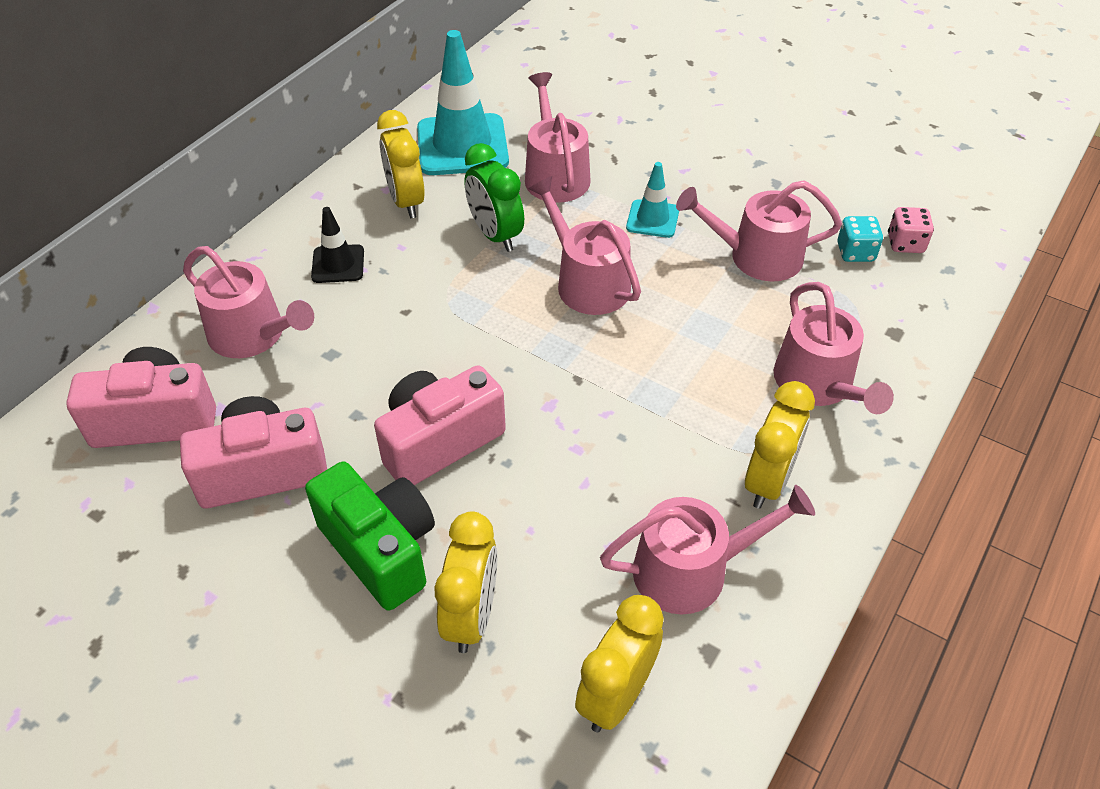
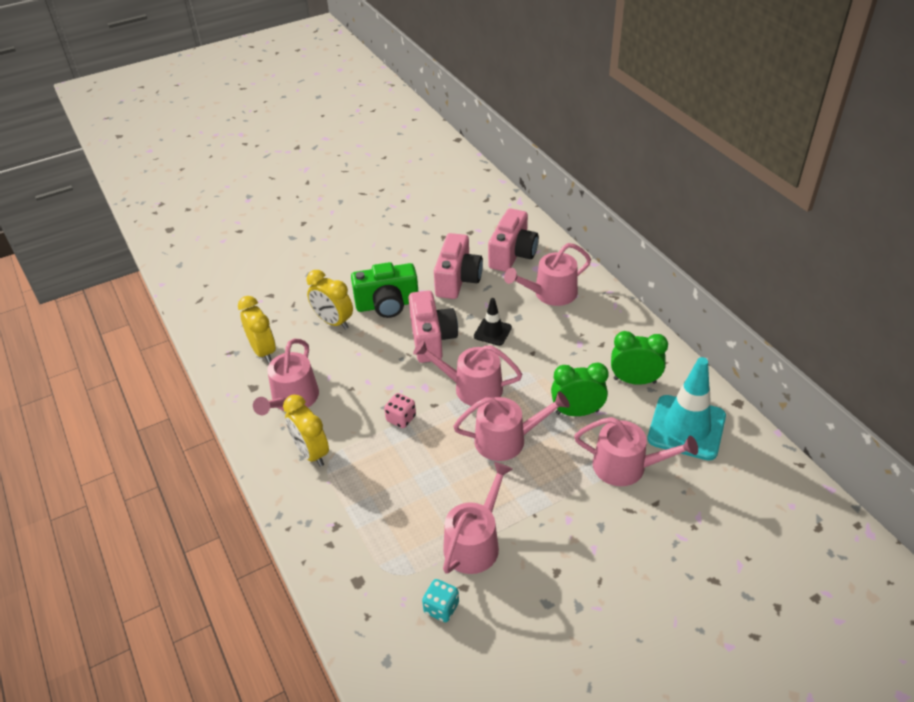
camera: 120 degrees right, 5 degrees down
(338, 264) = (589, 336): black traffic cone -> black traffic cone (492, 332)
(406, 201) = (634, 380): yellow clock -> green clock
(652, 219) = (547, 501): turquoise traffic cone -> none
(818, 384) = (351, 512): pink watering can -> pink watering can (472, 388)
(905, 244) = (429, 650): pink dice -> pink dice (401, 418)

